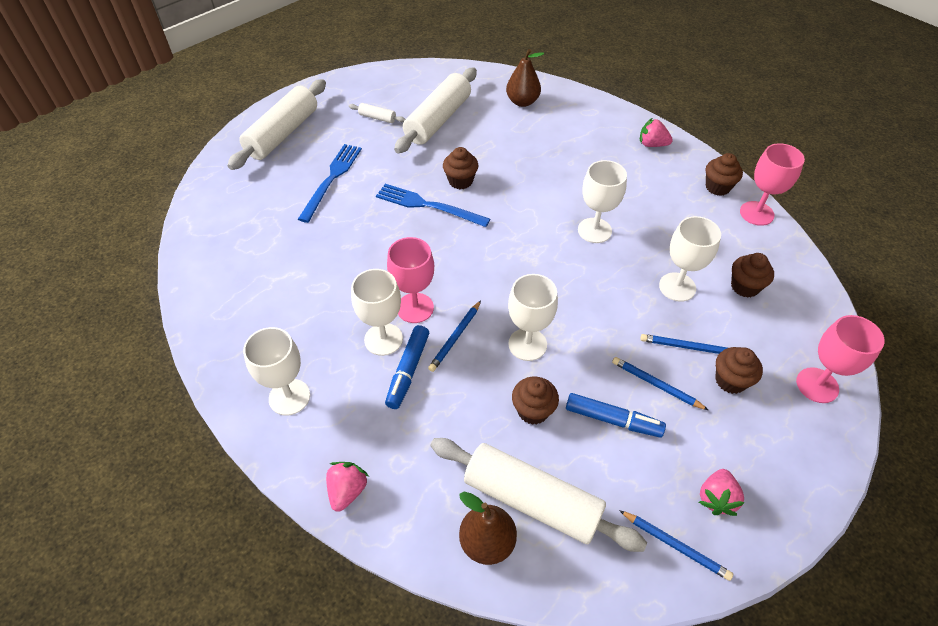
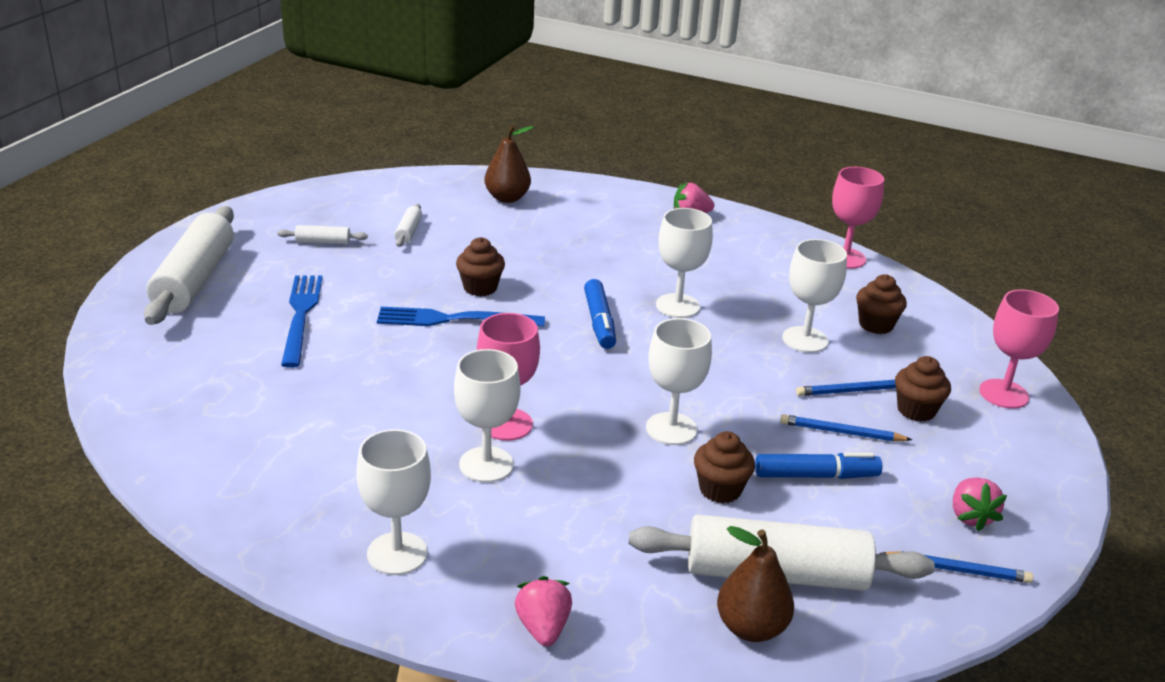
camera: 25 degrees left, 20 degrees down
(408, 370) = (540, 488): blue marker -> blue marker (599, 322)
(438, 120) = (408, 232): white rolling pin -> white rolling pin, size x0.42
(455, 337) = (578, 442): blue pencil -> none
(717, 187) = (788, 242): brown cupcake -> none

